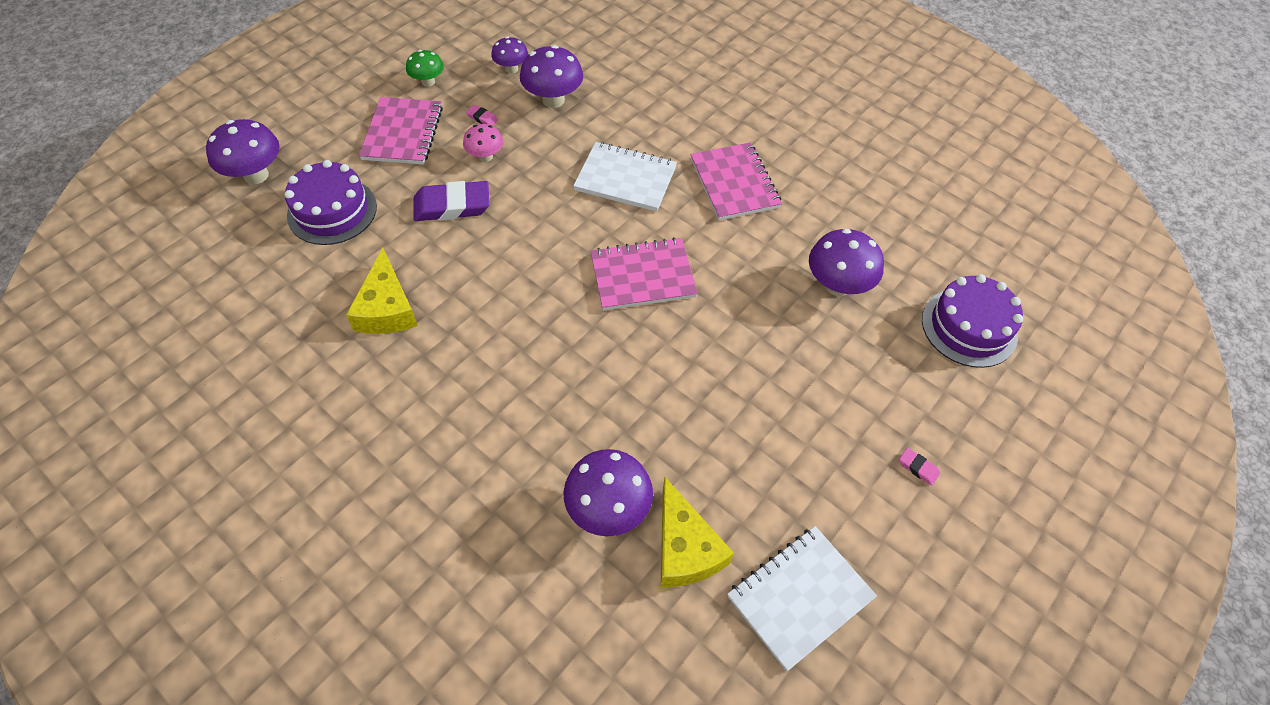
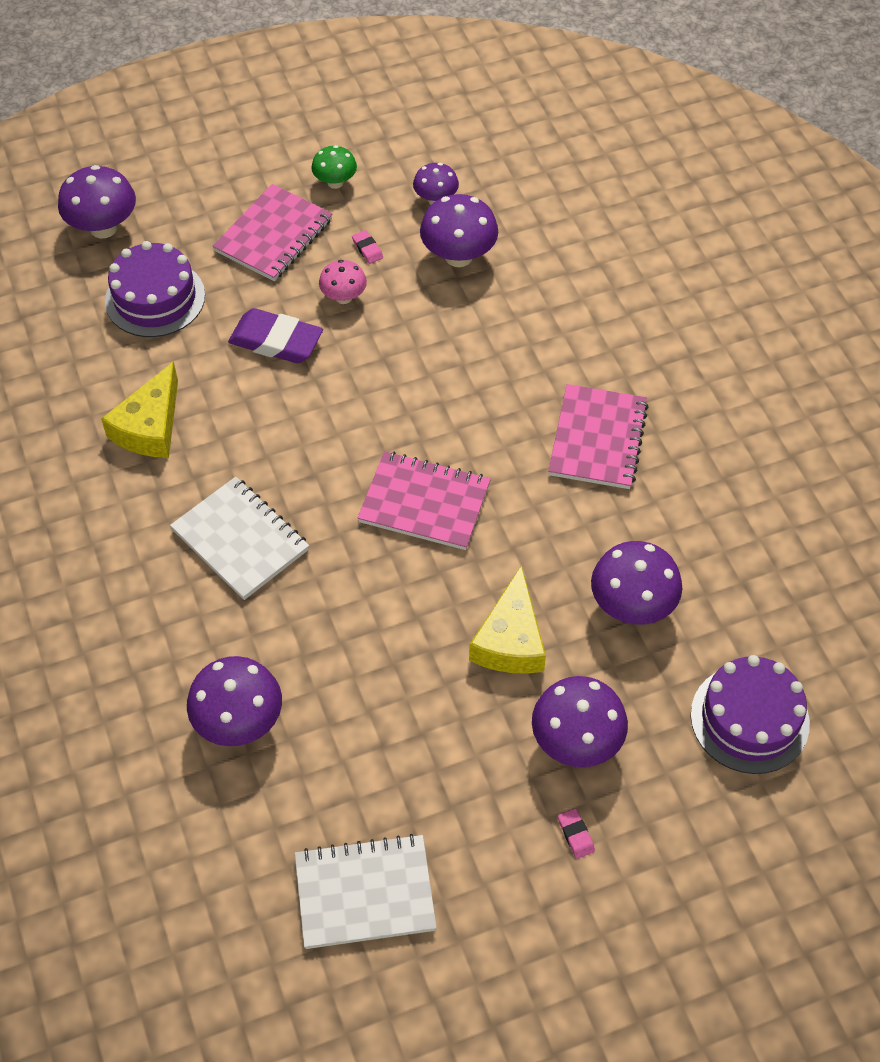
camera: 30 degrees right, 0 degrees up
(625, 179) = (478, 384): white notebook -> white notebook (240, 540)
(685, 548) = (287, 793): yellow cheese -> yellow cheese (510, 640)
(869, 399) = (576, 742): none -> purple mushroom

